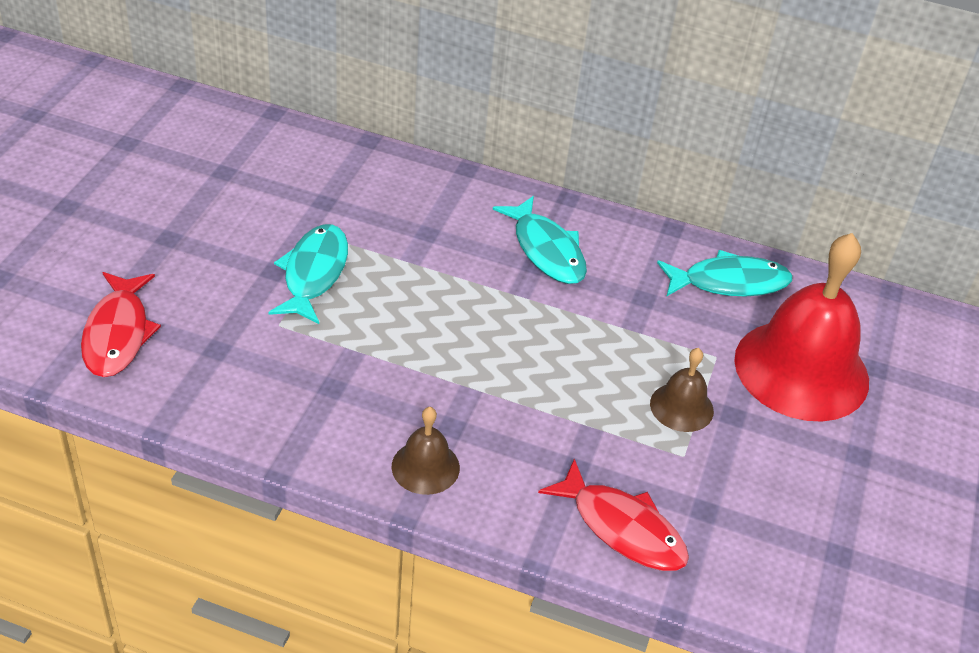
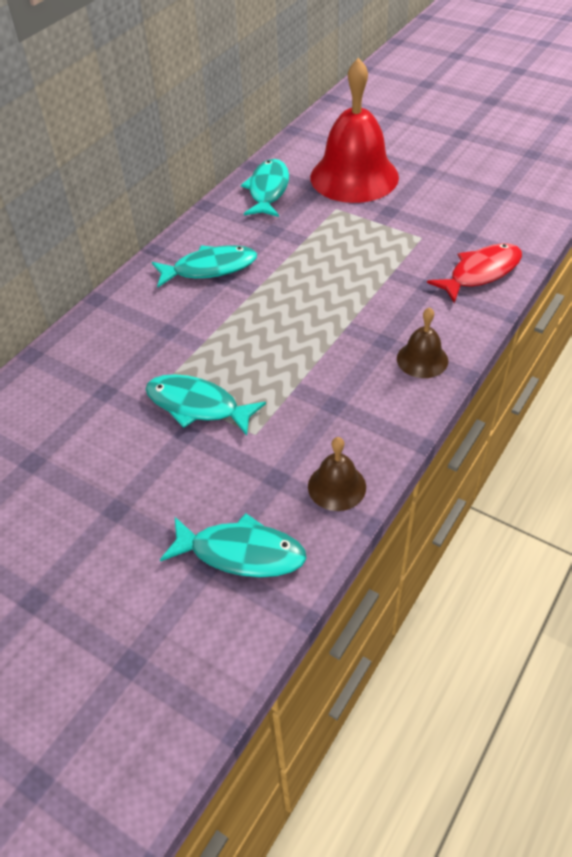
camera: 70 degrees left, 5 degrees up
(118, 334) = (241, 553): red fish -> turquoise fish
(681, 407) = (379, 230): brown bell -> brown bell (337, 486)

